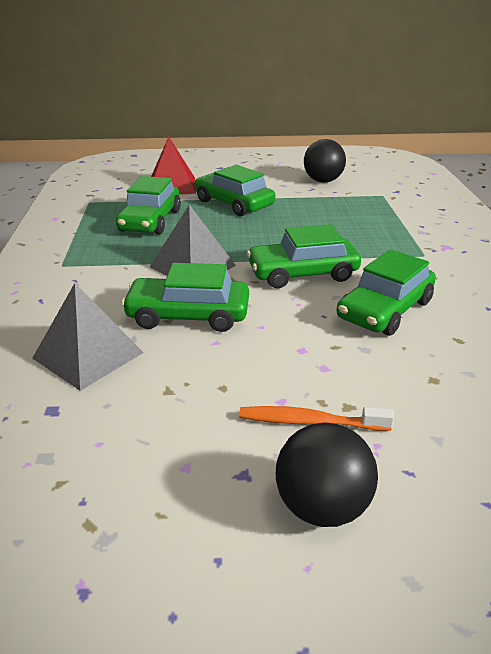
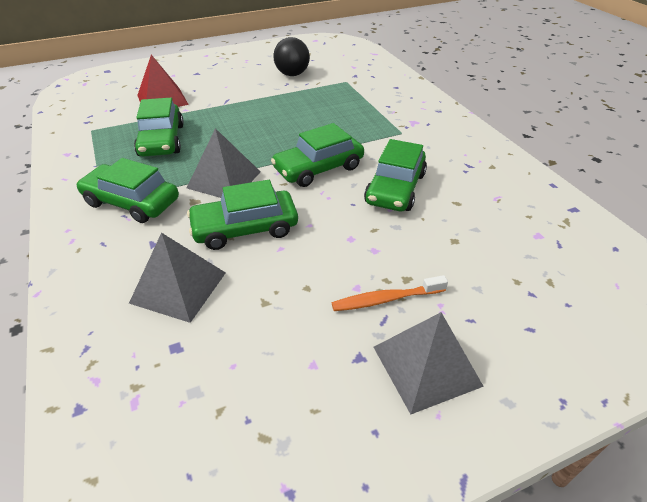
camera: 20 degrees left, 10 degrees up
(233, 203) = (228, 109): green car -> green car (131, 202)
(322, 507) = (426, 365): black ball -> grey pyramid

